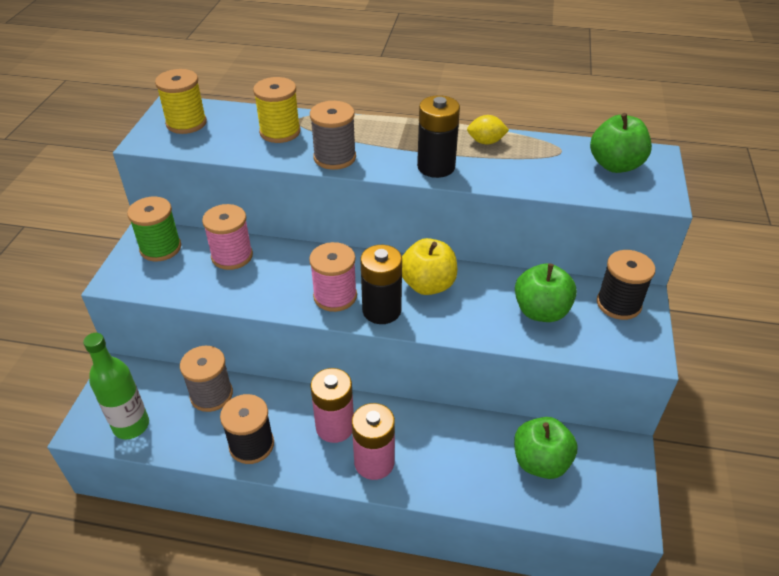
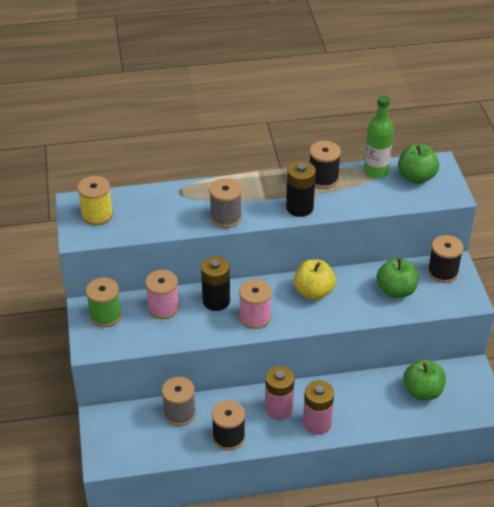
camera: 20 degrees left, 0 degrees up
(131, 425) = (135, 450): green bottle -> green bottle (376, 171)
(280, 132) = (173, 205): yellow spool -> none
(381, 310) = (292, 318): black battery -> black battery (216, 301)
(486, 142) = (323, 179): yellow lemon -> black spool

